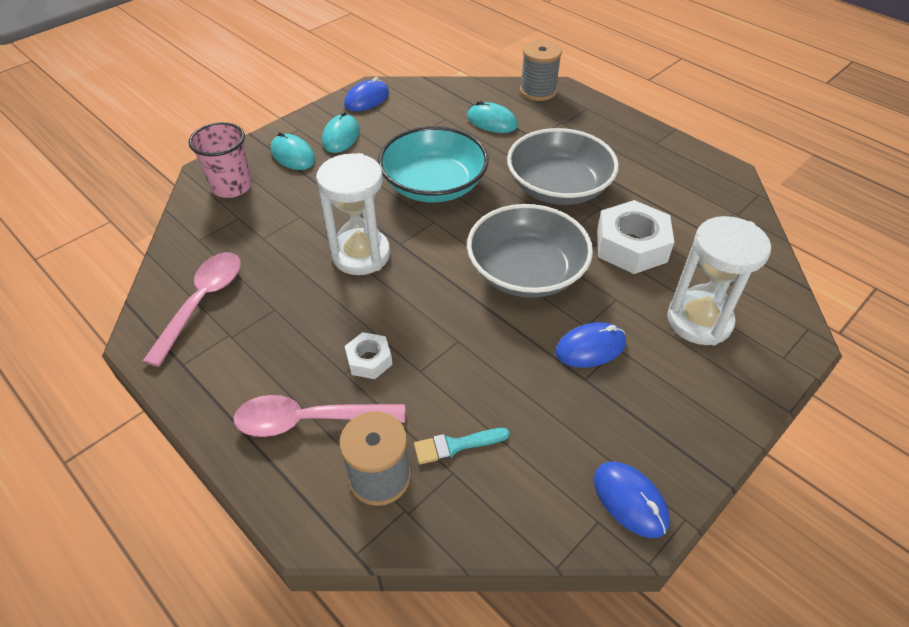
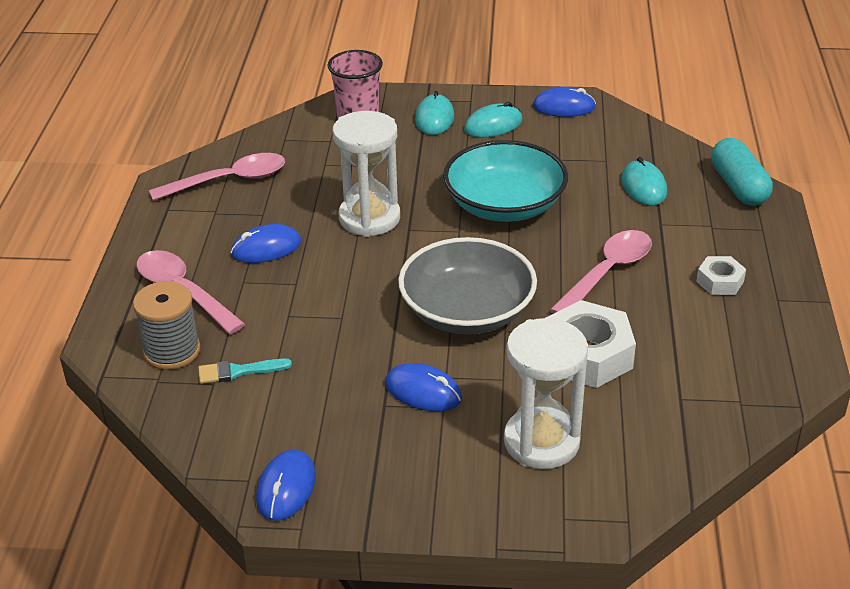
camera: 50 degrees right, 10 degrees down
(320, 333) = (266, 248): none -> blue mouse
(369, 360) = (268, 285): white nut -> white nut (720, 281)
(456, 445) = (238, 371): turquoise brush -> turquoise brush turned 45 degrees counterclockwise
(538, 91) = (738, 186): grey spool -> turquoise capsule
(558, 187) = (607, 273): grey bowl -> pink spoon

